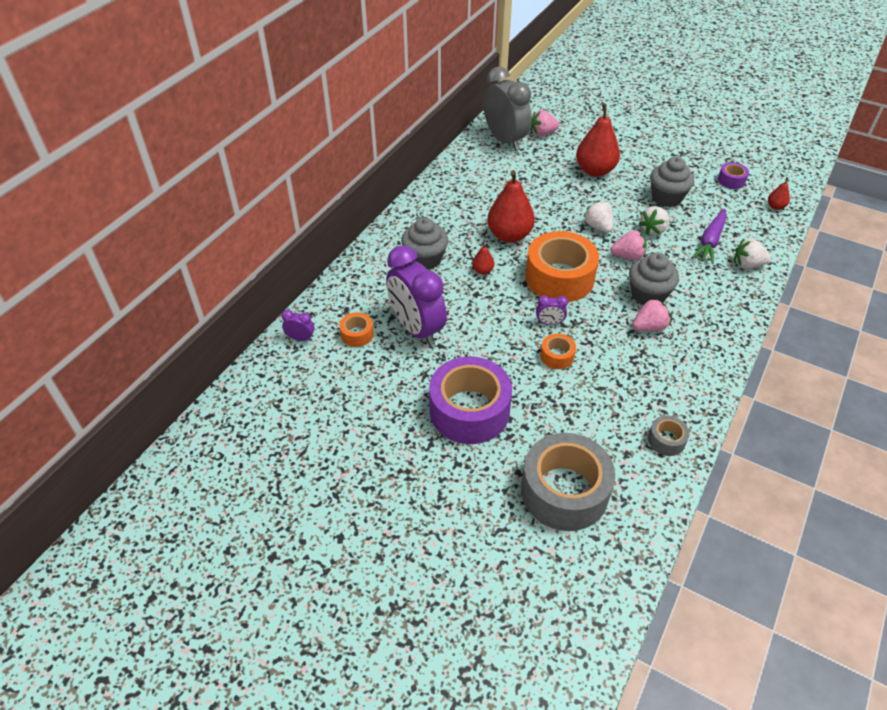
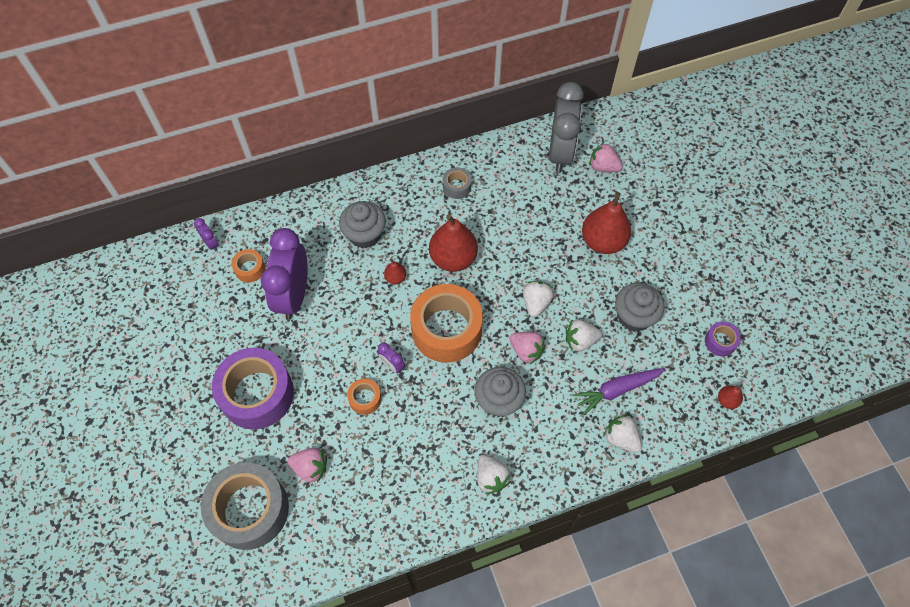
camera: 40 degrees right, 15 degrees up
(649, 327) = (463, 430): pink strawberry -> pink strawberry (310, 468)
(666, 440) = (362, 533): grey tape -> grey tape (457, 187)
(704, 341) = (491, 478): none -> white strawberry

